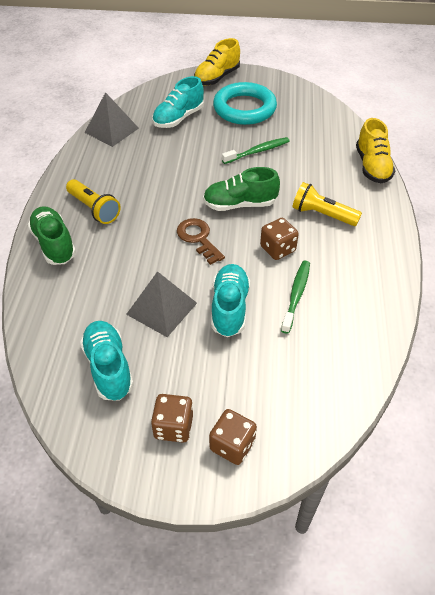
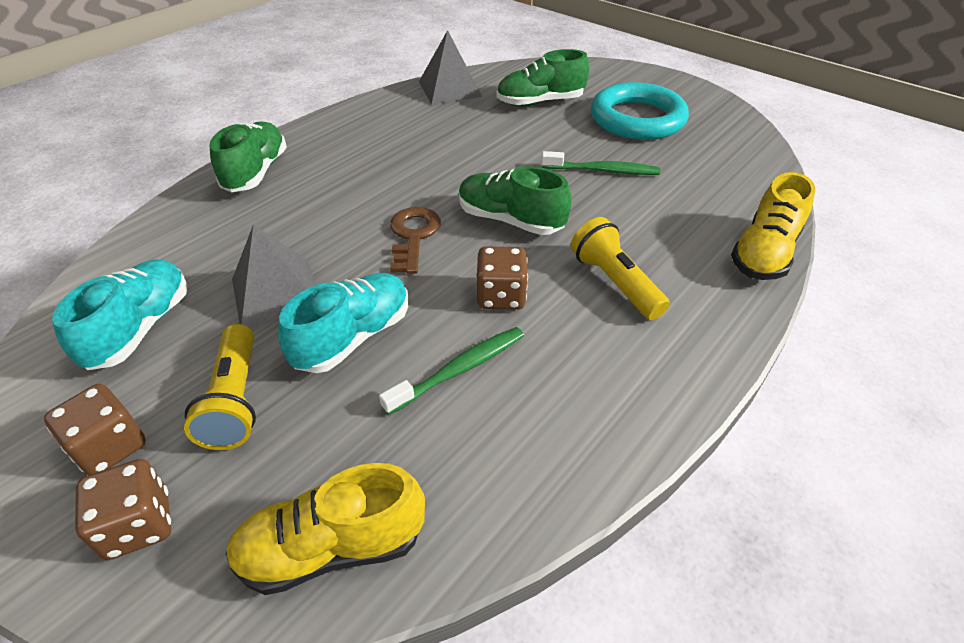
camera: 35 degrees right, 5 degrees down
(94, 209) = (337, 156): yellow flashlight -> yellow flashlight (235, 400)
(178, 118) = (540, 102): turquoise shoe -> green shoe
(217, 78) = (636, 77): yellow shoe -> yellow shoe (332, 548)

